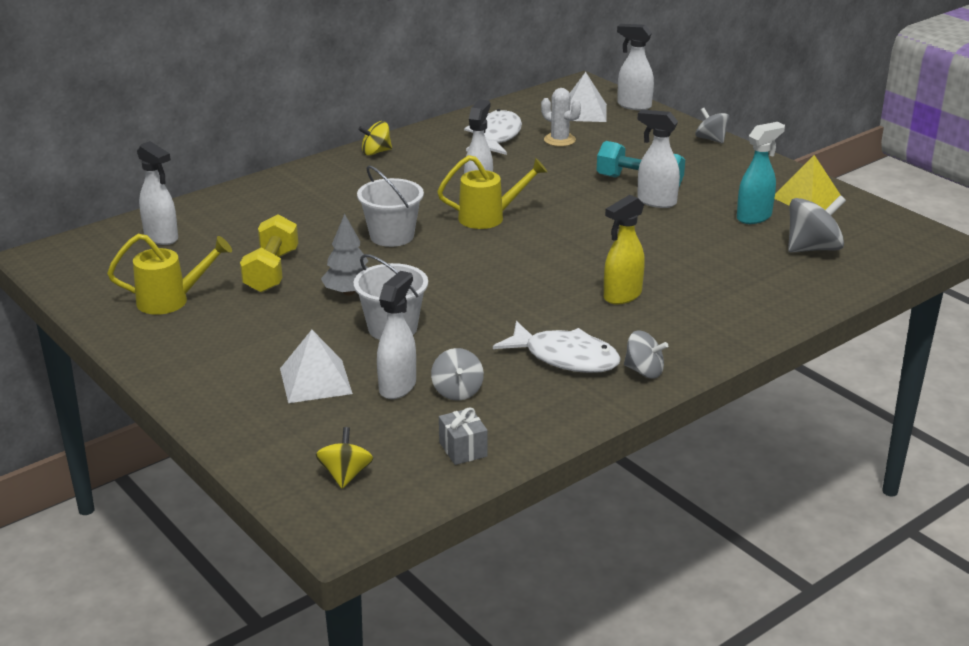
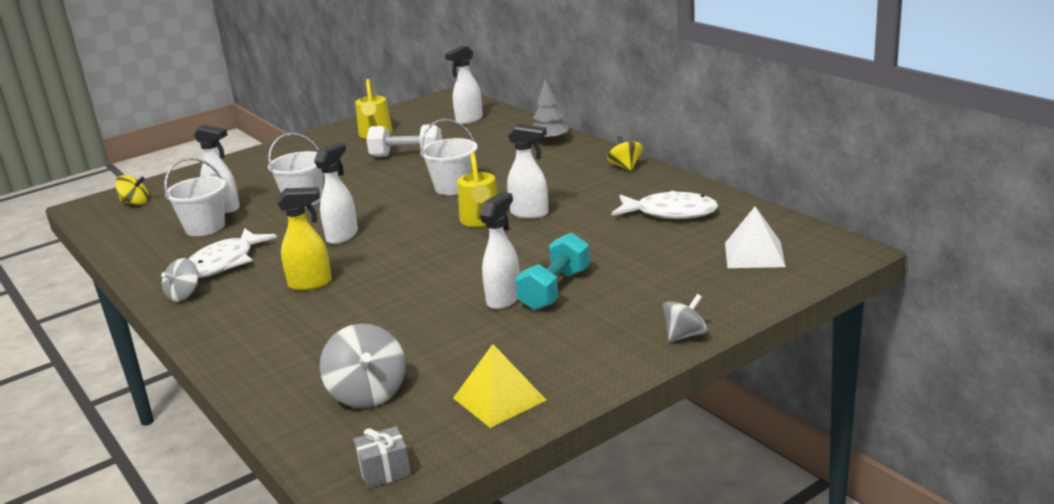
camera: 95 degrees right, 5 degrees down
(271, 271) = (407, 155): yellow dumbbell -> white dumbbell
(315, 381) = (248, 184): white pyramid -> none
(349, 292) = (364, 182): grey tree -> grey tree (550, 141)
(457, 391) = (205, 227): grey spinning top -> white bucket
(463, 449) = (134, 234): grey gift -> grey gift (384, 471)
(559, 140) = (667, 244): white cactus -> none
(622, 296) = (311, 284): yellow spray bottle -> yellow spray bottle turned 120 degrees clockwise
(633, 105) = (786, 284): white spray bottle -> white spray bottle (342, 236)
(754, 217) = (456, 358): turquoise spray bottle -> none

